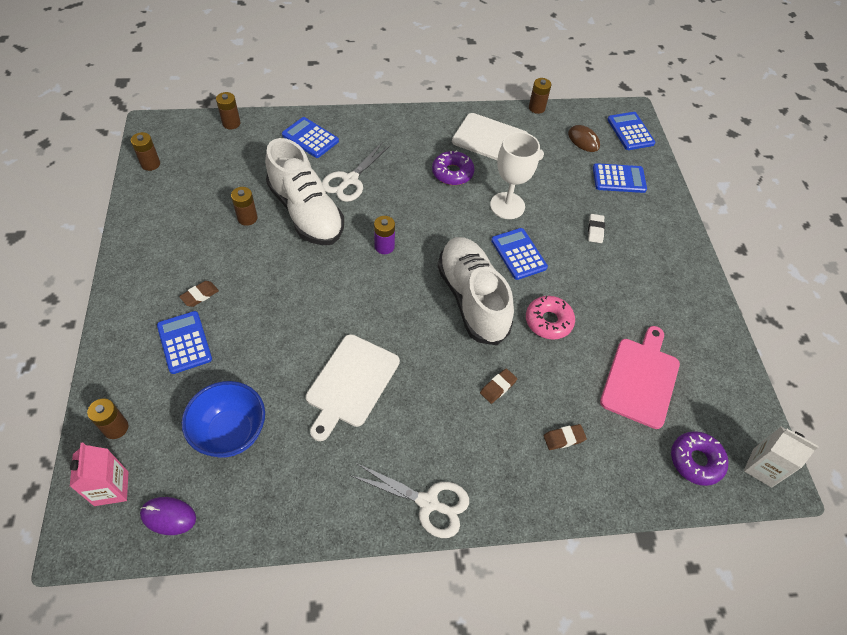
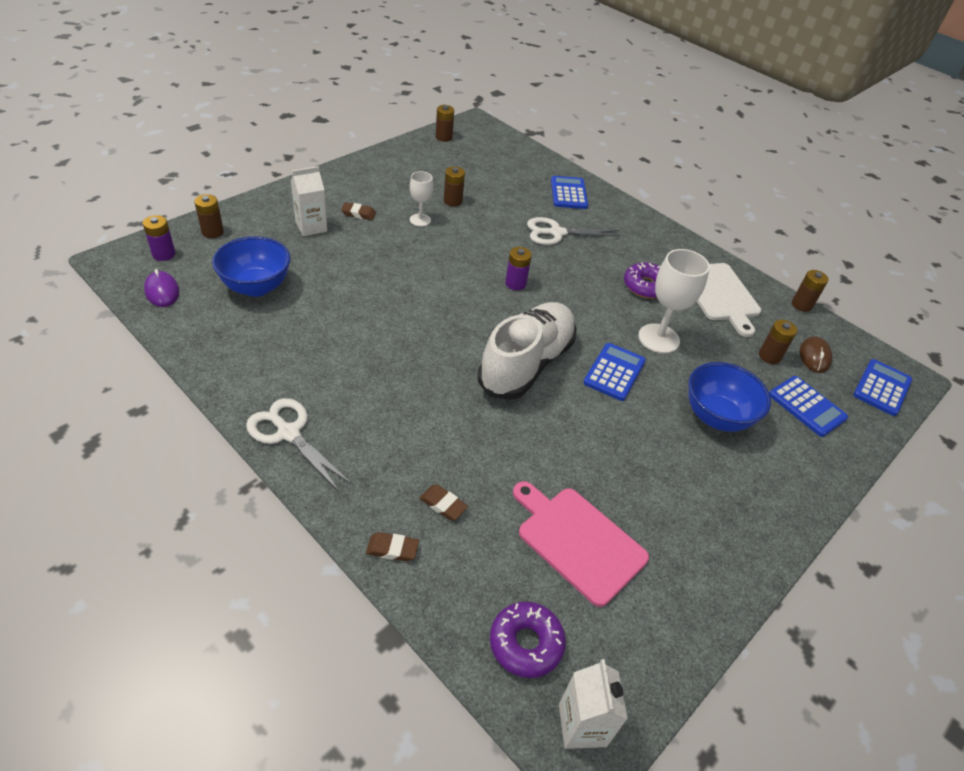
camera: 50 degrees right, 10 degrees down
(111, 488) = (164, 254): pink carton -> purple battery
(184, 342) = (311, 227): blue calculator -> white carton
(231, 123) = (528, 152): brown battery -> brown battery (769, 356)
(251, 257) = (420, 220): none -> white goblet
(306, 212) = (495, 226): white shoe -> none
(351, 383) = (361, 329): white cutting board -> none
(428, 503) = (289, 433): white scissors -> white scissors turned 150 degrees clockwise
(498, 387) = (451, 426): brown eraser -> brown eraser (392, 549)
(548, 321) = (563, 430): pink donut -> none
(595, 230) = (716, 417): white eraser -> blue bowl
(641, 379) = (578, 541): pink cutting board -> pink cutting board turned 120 degrees counterclockwise

